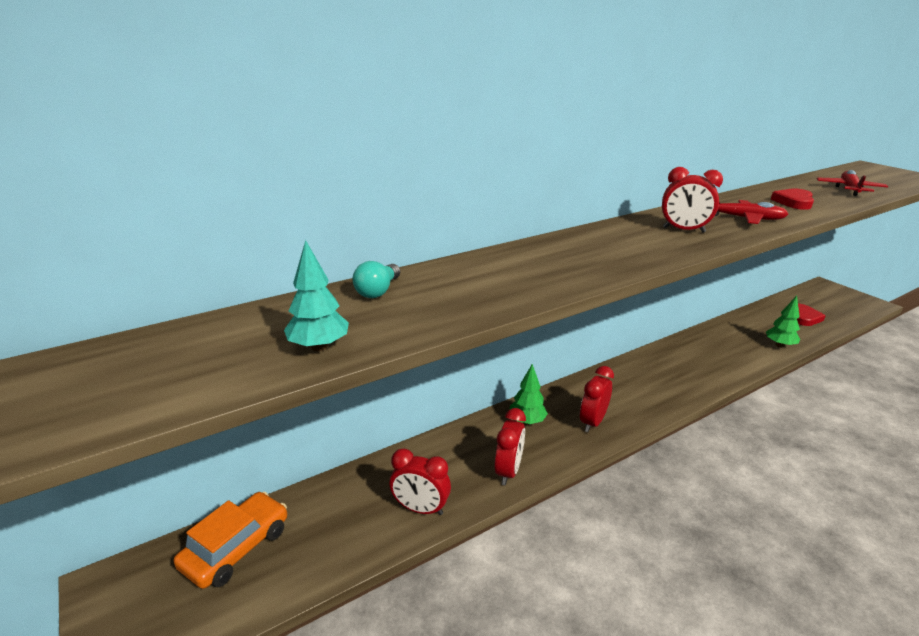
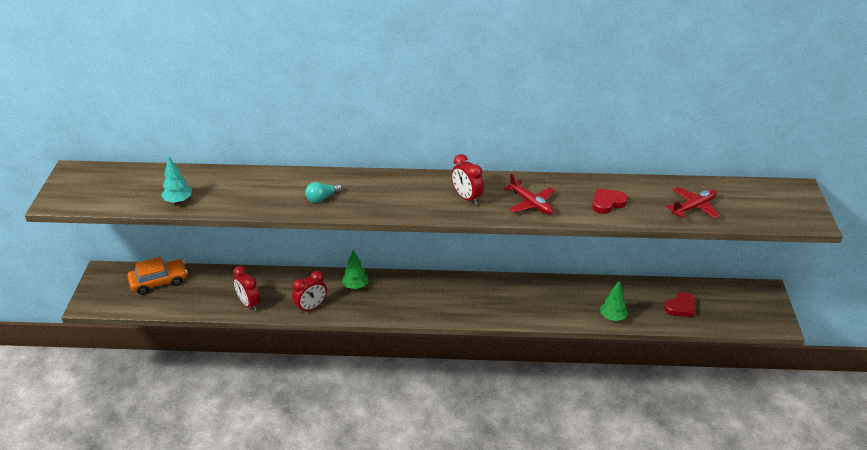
camera: 35 degrees right, 10 degrees up
(378, 291) = (236, 178): turquoise light bulb -> turquoise light bulb (322, 198)
(592, 422) = (392, 304): red clock -> none

